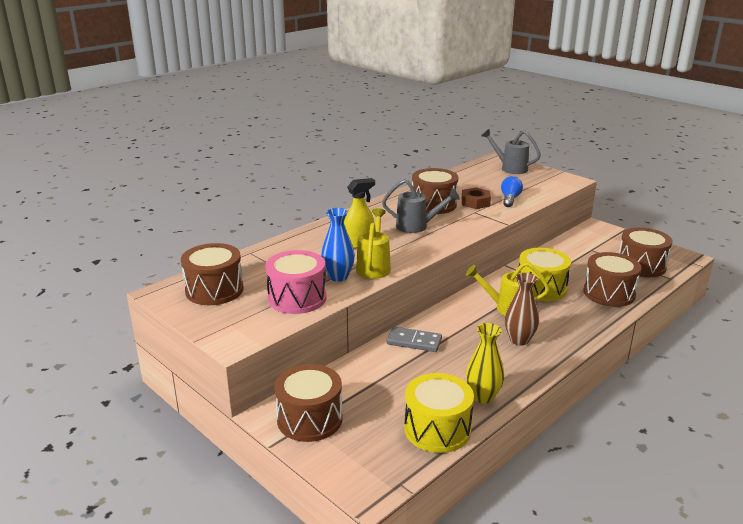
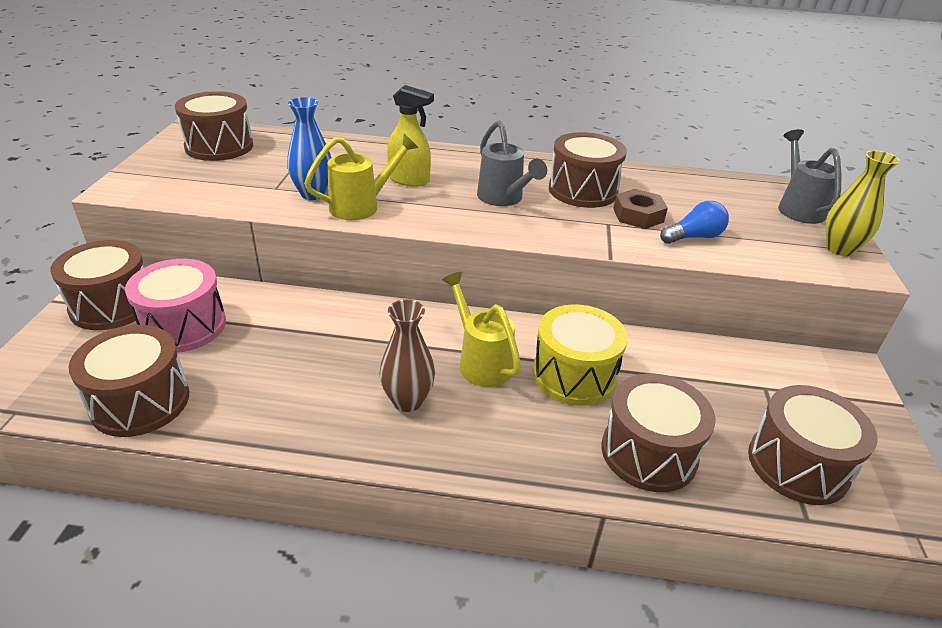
camera: 50 degrees right, 10 degrees up
(297, 298) = (241, 188): pink drum -> pink drum (183, 326)
(414, 342) = (322, 316): grey domino -> none
(437, 429) = (140, 401): yellow drum -> brown drum
(483, 397) = (238, 415): yellow vase -> yellow vase (839, 249)

